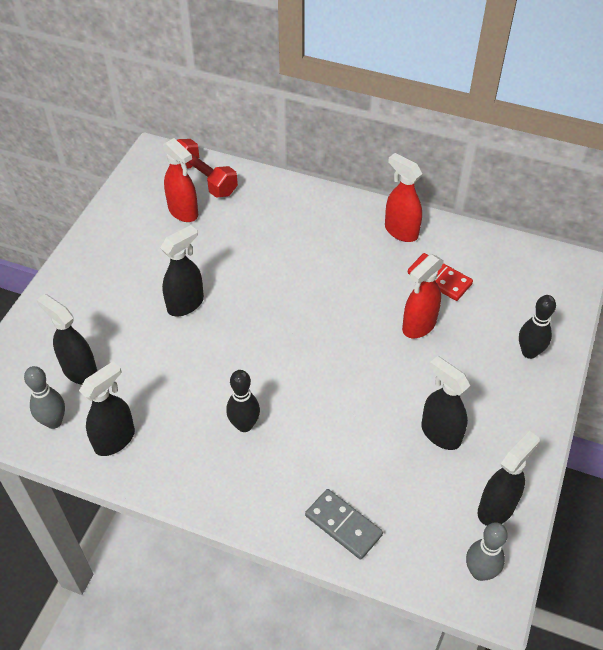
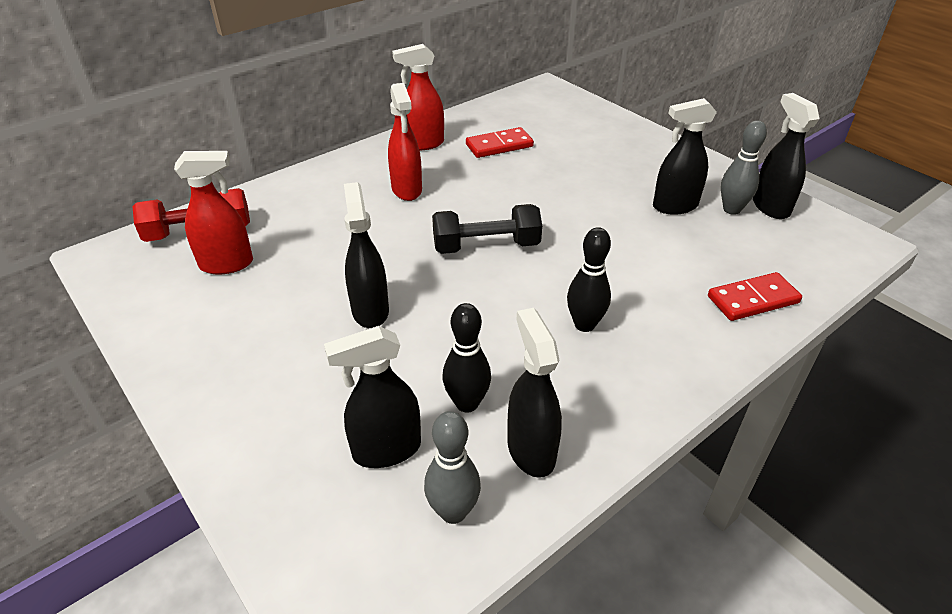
camera: 60 degrees left, 10 degrees down
(294, 332) = (486, 246): none -> black dumbbell
(343, 525) = (753, 299): grey domino -> red domino
(418, 326) = (543, 174): red spray bottle -> red spray bottle (407, 190)
(480, 572) = (835, 239): grey bowling pin -> grey bowling pin (731, 209)
(529, 352) = (617, 135): black bowling pin -> black bowling pin (467, 403)

